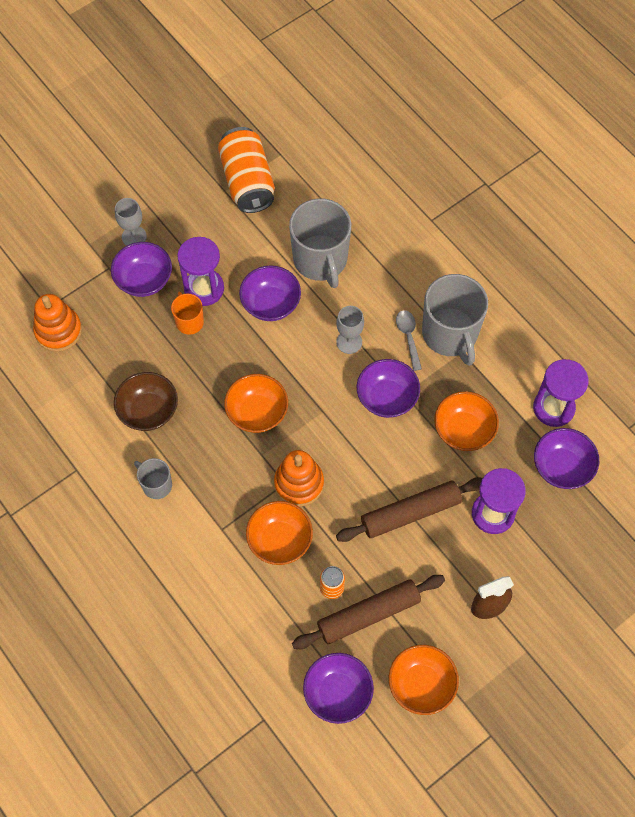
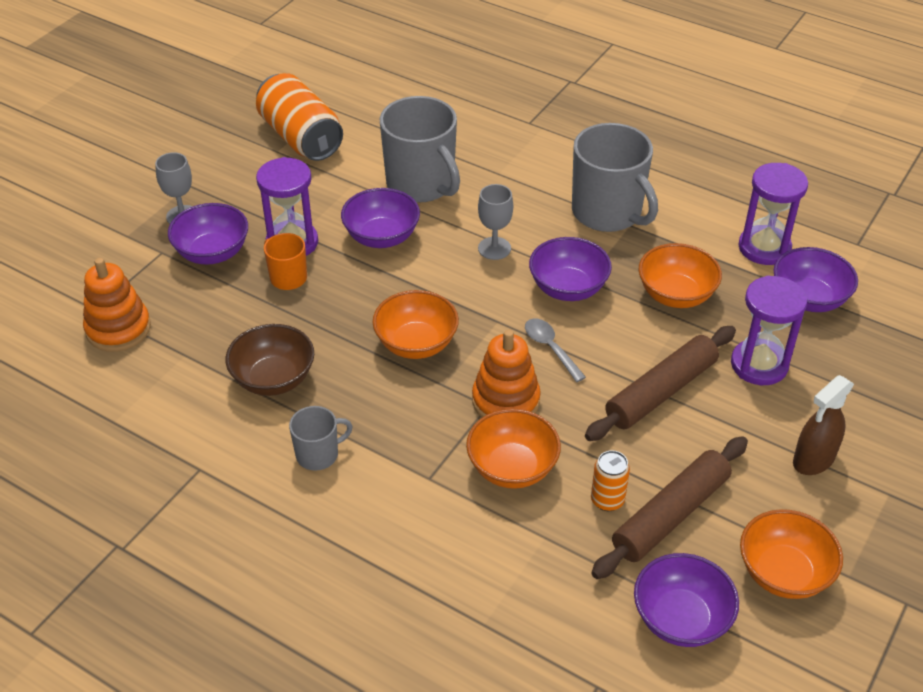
camera: 20 degrees left, 20 degrees down
(156, 485) = (318, 454): grey mug -> grey mug turned 135 degrees clockwise
(408, 337) = (561, 227): grey spoon -> grey spoon (550, 348)

